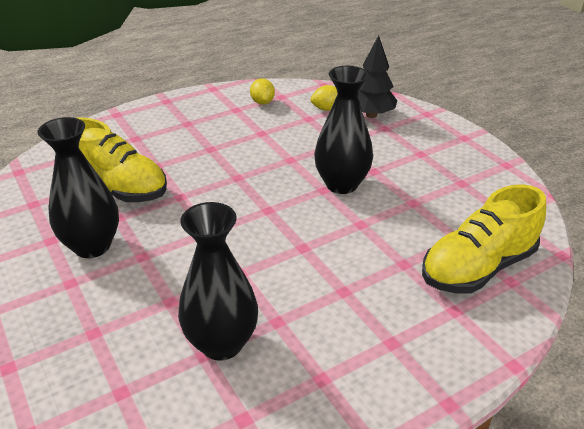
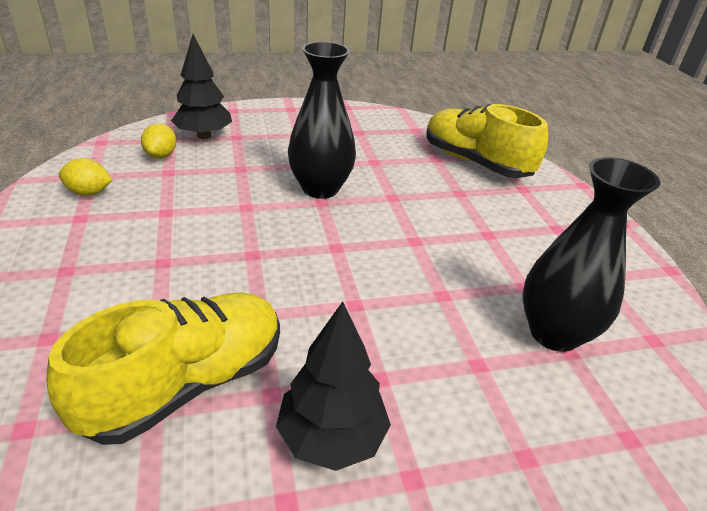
camera: 75 degrees left, 0 degrees up
(92, 246) = (331, 437): black vase -> black tree
(478, 267) = (475, 162): yellow shoe -> yellow shoe turned 150 degrees clockwise

